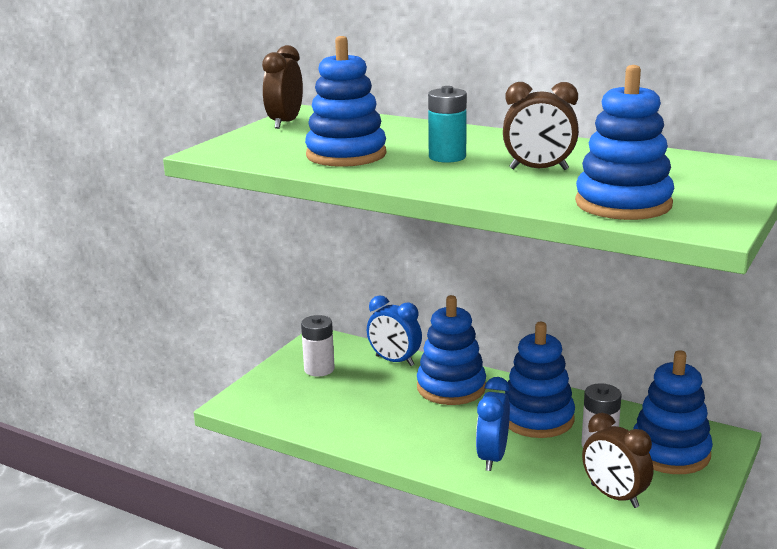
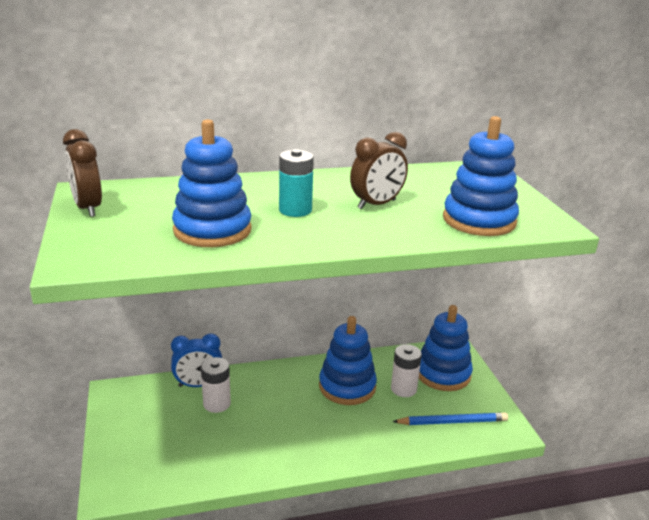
camera: 45 degrees left, 5 degrees up
(319, 369) = (146, 420): white battery -> white battery (217, 404)
(451, 387) = (265, 389): blue stacking toy -> none
(492, 457) = (356, 433): blue clock -> none
(614, 496) = (452, 422): brown clock -> blue pencil

